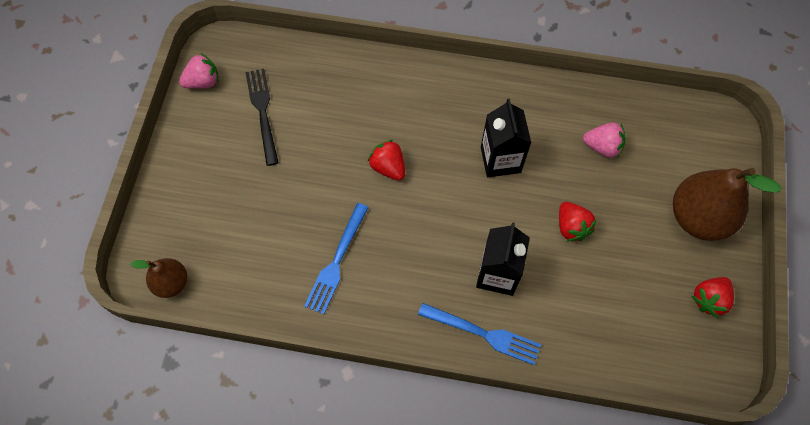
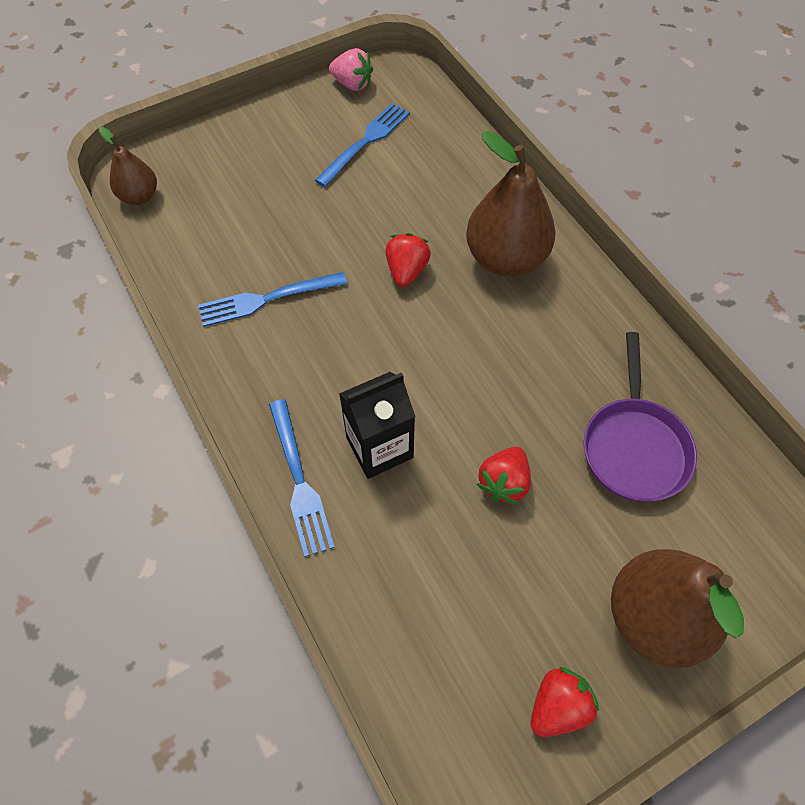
camera: 50 degrees right, 5 degrees down
(262, 112) = (366, 142): black fork -> blue fork
(428, 108) = (505, 258): none -> brown pear
(500, 160) = (514, 359): black carton -> none
(602, 147) = (634, 447): pink strawberry -> purple pan
(709, 299) = (558, 706): red strawberry -> red strawberry turned 135 degrees clockwise

